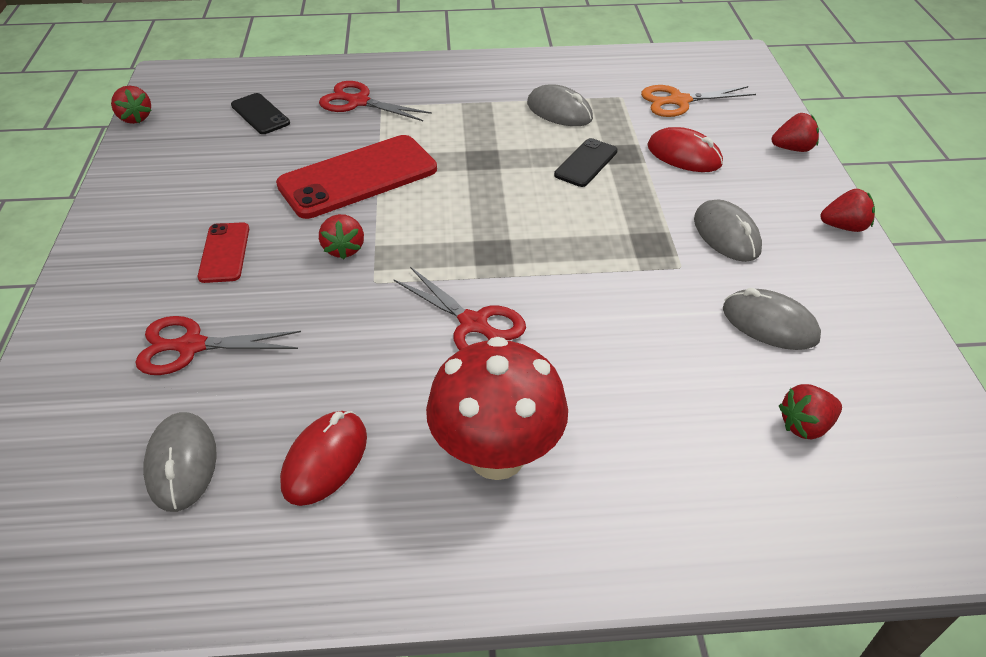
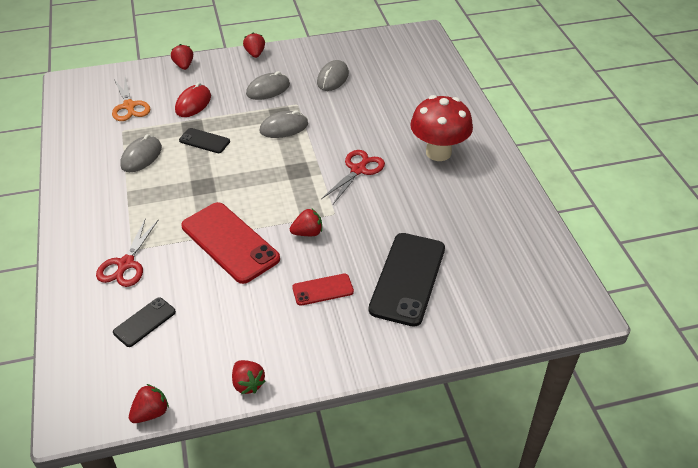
camera: 100 degrees left, 0 degrees up
(182, 464) = (484, 255): grey mouse -> grey mouse (284, 127)
(191, 346) = (407, 278): red scissors -> black phone
(325, 460) = (462, 205): red mouse -> none
(805, 425) = (391, 72): red strawberry -> red strawberry (248, 384)

